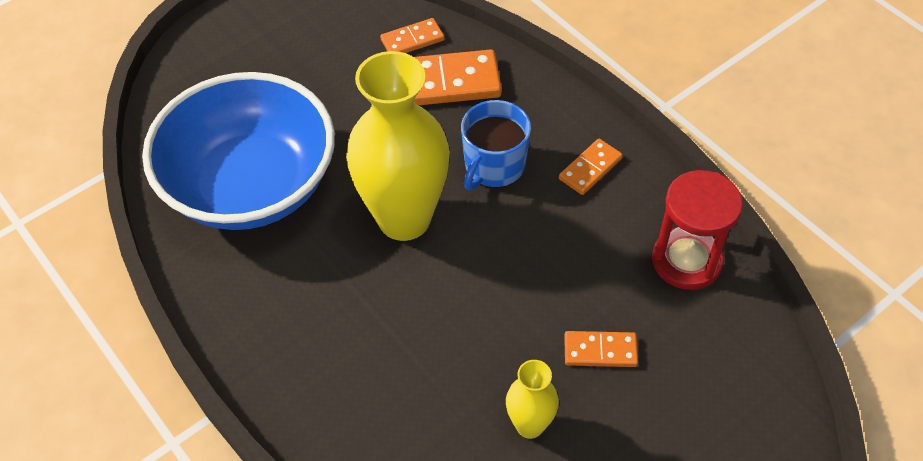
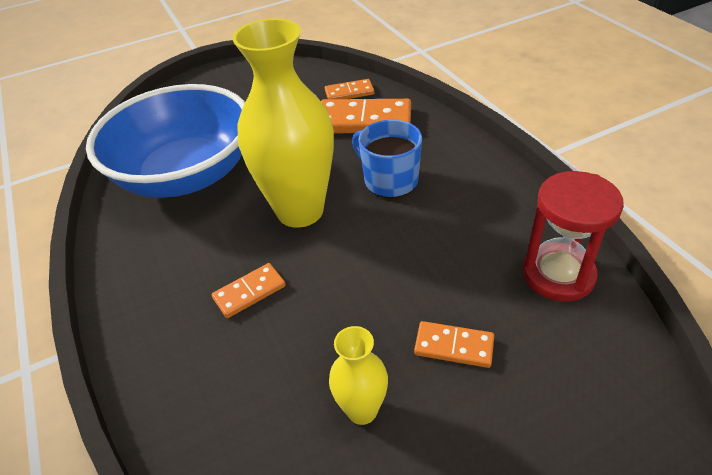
camera: 15 degrees right, 10 degrees down
(494, 166) = (389, 180): blue mug -> blue mug turned 90 degrees clockwise
(590, 169) = (476, 190): orange domino -> orange domino (249, 292)

